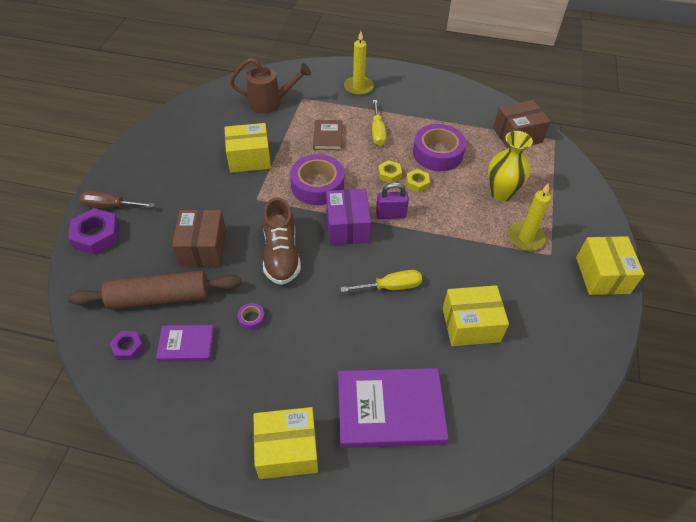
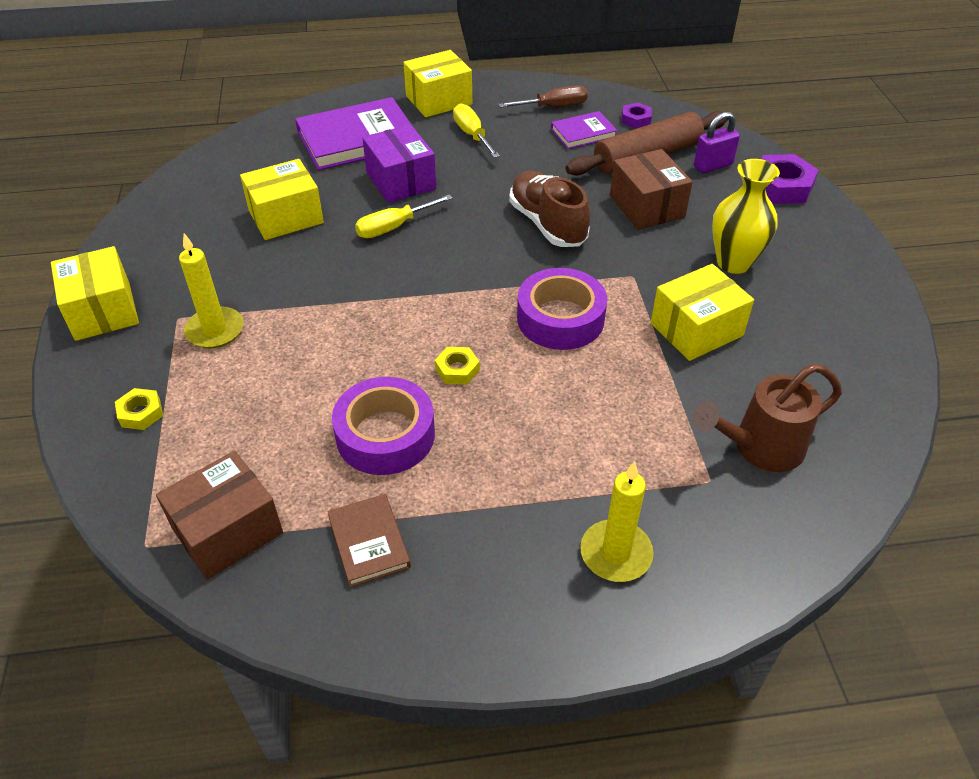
camera: 160 degrees right, 5 degrees down
(111, 206) = (807, 217): brown screwdriver -> brown screwdriver (553, 107)
(251, 318) = (535, 164): purple tape -> none
(328, 137) = (600, 407): brown book -> brown book (369, 542)
(347, 227) = (482, 276): purple box -> purple box (401, 181)
(377, 132) = (516, 447): yellow screwdriver -> yellow screwdriver (472, 135)
(391, 214) = (428, 308): purple padlock -> purple padlock (713, 166)
(417, 183) = (405, 367): yellow nut -> yellow nut (141, 413)
(501, 193) = (257, 390): yellow vase -> yellow vase (733, 262)

